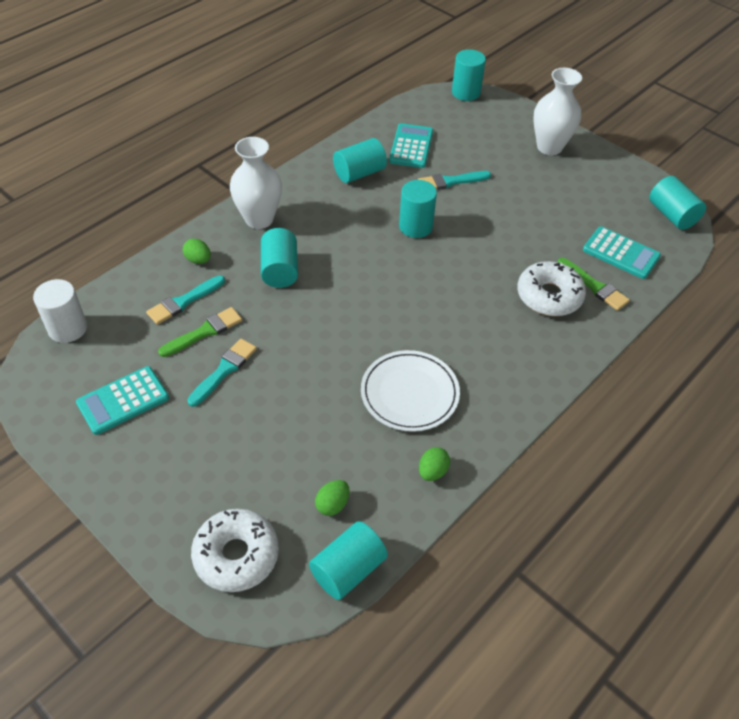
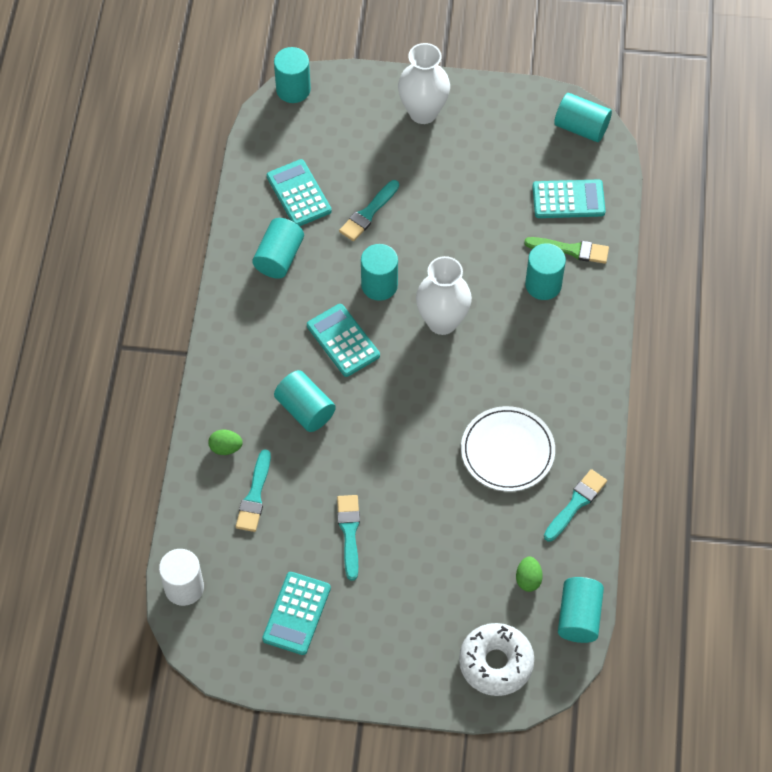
camera: 35 degrees left, 10 degrees up
(204, 332) = (300, 511): green brush -> none
(259, 219) = (237, 370): white vase -> white vase (442, 321)
(353, 244) = (343, 341): none -> turquoise calculator
(432, 471) = (576, 503): green egg -> turquoise brush
(549, 296) = (543, 285): white donut -> turquoise cylinder

